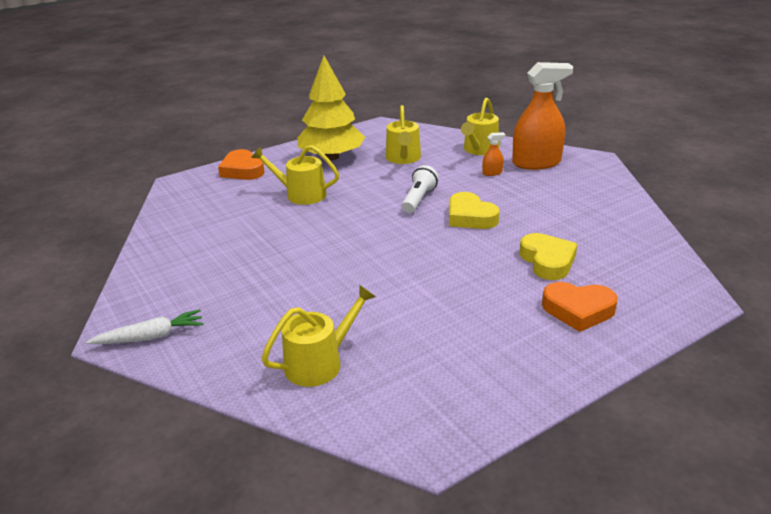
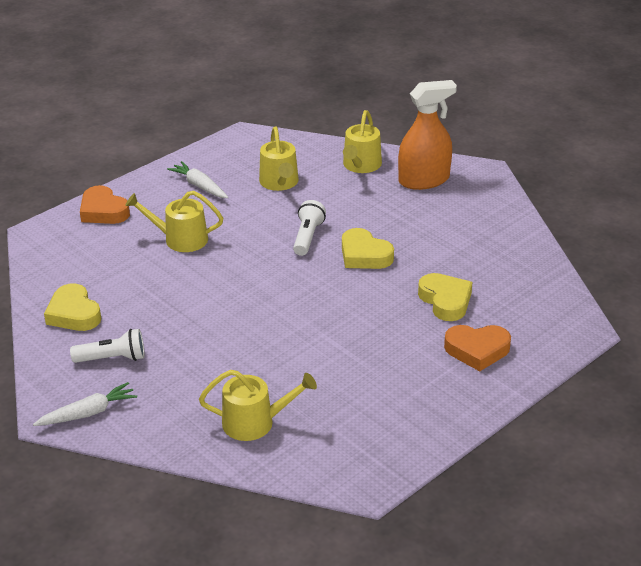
camera: 10 degrees left, 5 degrees up
(180, 246) = (74, 314): none -> yellow heart
(198, 287) = (112, 358): none -> white flashlight
(319, 363) = (255, 422): yellow watering can -> yellow watering can turned 45 degrees clockwise
(332, 157) = (199, 186): yellow tree -> white carrot
(492, 173) = (379, 197): orange spray bottle -> none

